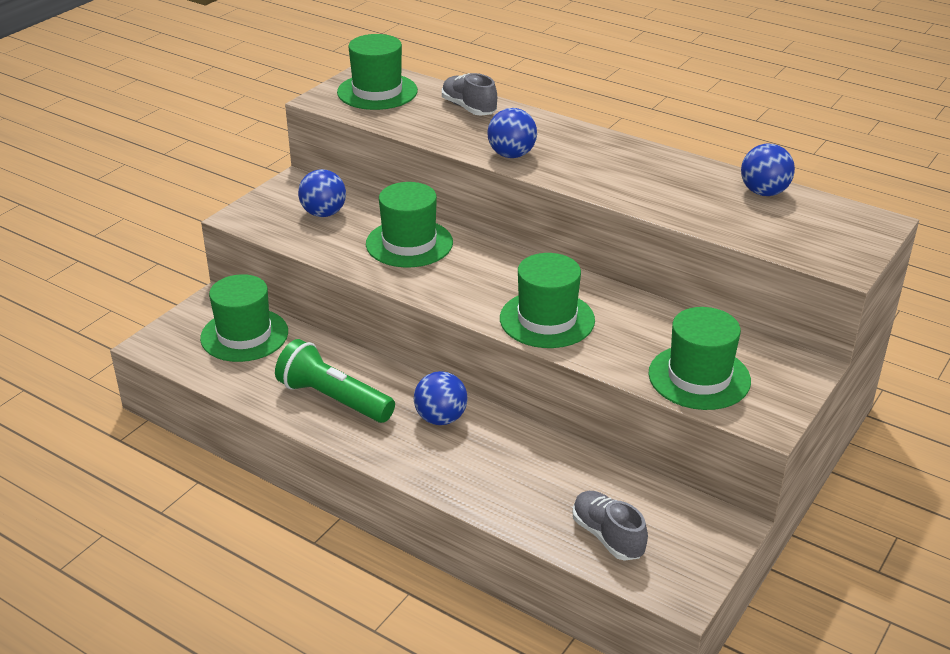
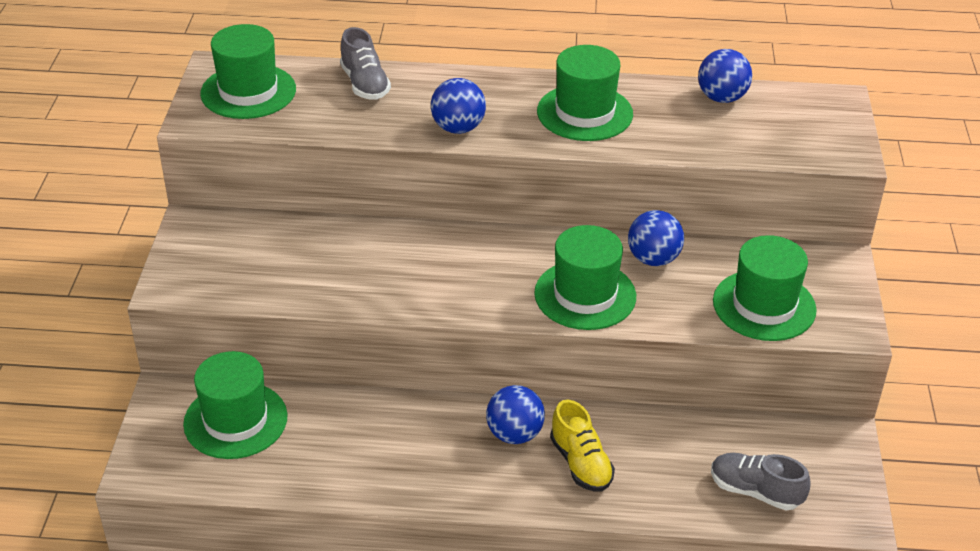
camera: 30 degrees left, 5 degrees up
(323, 213) = (259, 251): blue ball -> blue ball (653, 259)
(333, 399) = (392, 456): green flashlight -> none
(409, 243) = (380, 256): green hat -> green hat (584, 113)
(469, 108) = (365, 84): grey shoe -> grey shoe turned 135 degrees counterclockwise
(475, 458) = (581, 463): none -> yellow shoe

